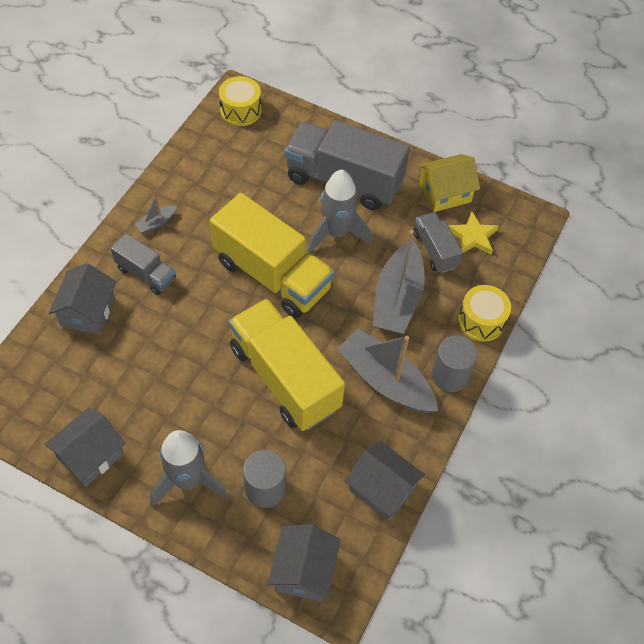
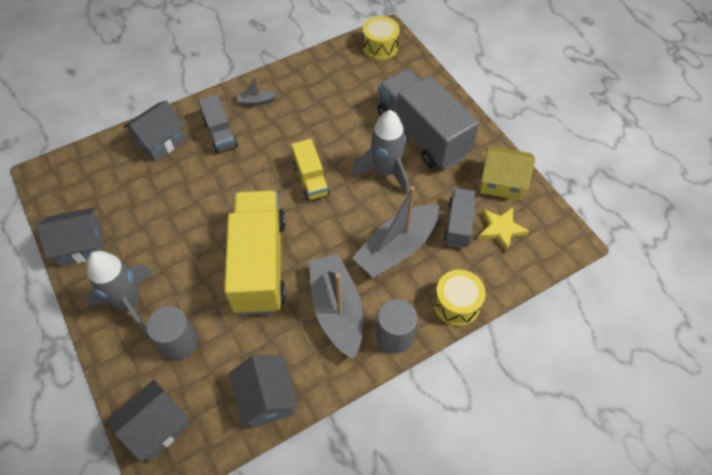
camera: 35 degrees right, 0 degrees up
(272, 275) = (310, 180): yellow truck -> yellow truck, size x0.51

